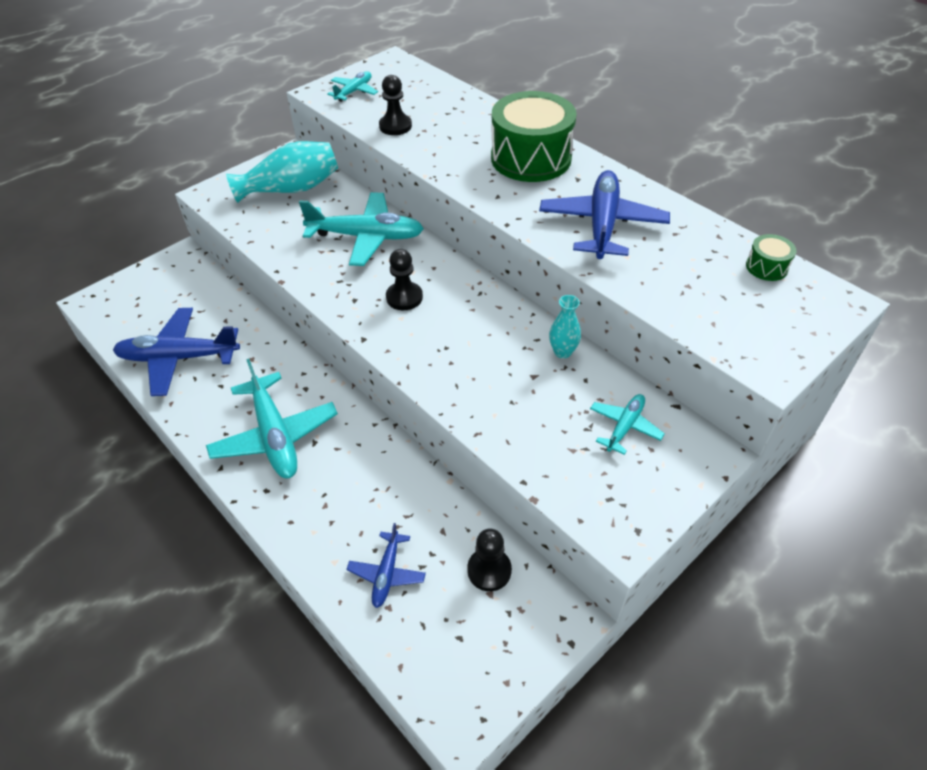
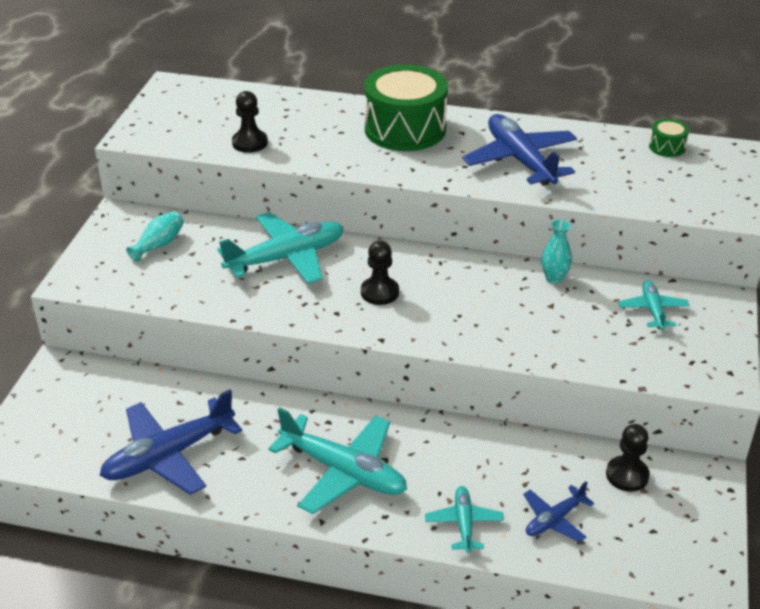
camera: 35 degrees left, 10 degrees down
(291, 189) = (159, 245): turquoise vase -> turquoise vase, size x0.53
(354, 91) = (169, 125): turquoise plane -> turquoise plane (464, 523)
(387, 574) = (554, 520): blue plane -> blue plane turned 75 degrees clockwise

